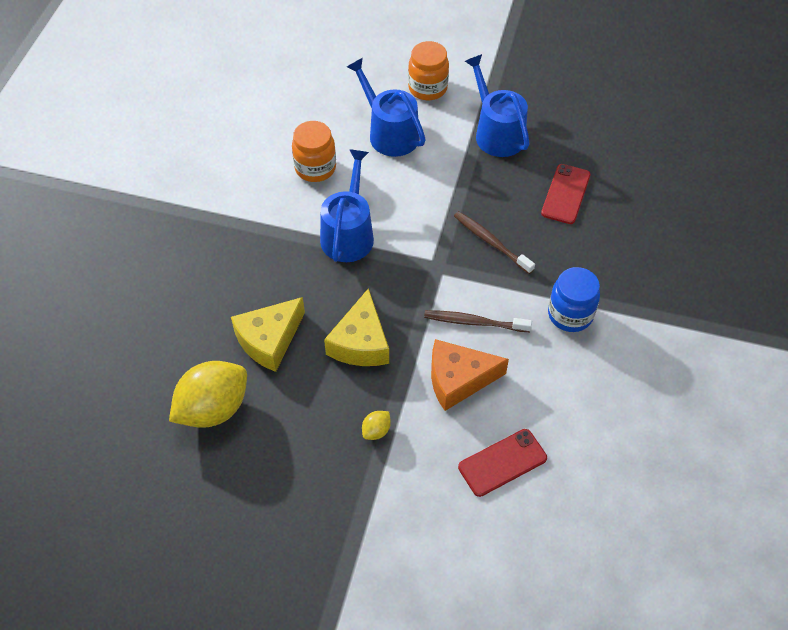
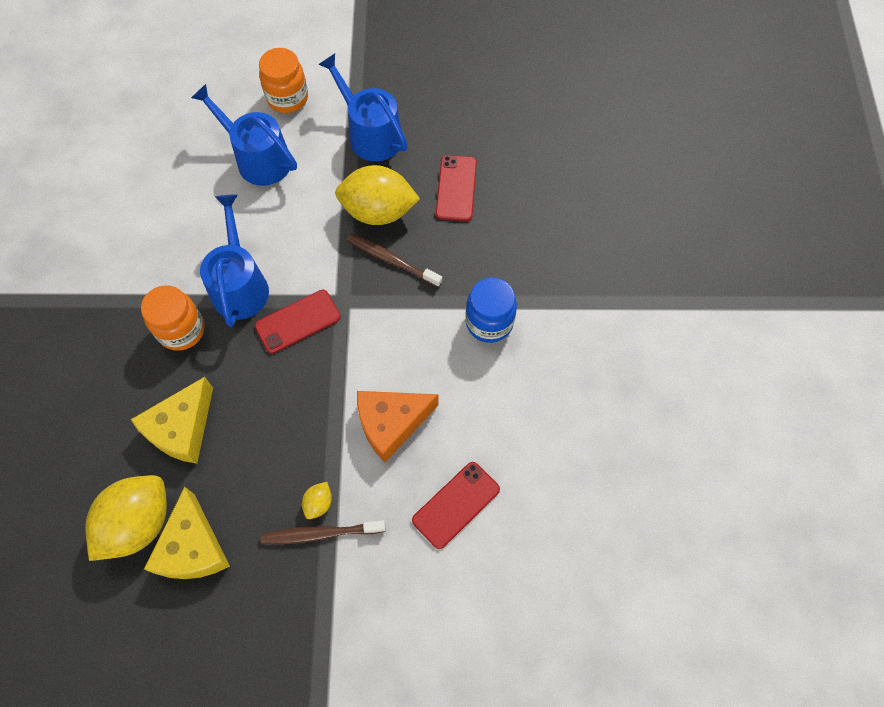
camera: 15 degrees left, 10 degrees up
(315, 168) = (187, 217): orange jar -> orange jar (181, 330)
(360, 343) = (280, 407): yellow cheese -> yellow cheese (193, 547)
(393, 275) = (298, 321): none -> red phone
(474, 322) = (393, 355): brown toothbrush -> brown toothbrush (320, 533)
(488, 199) = (378, 212): none -> yellow lemon

